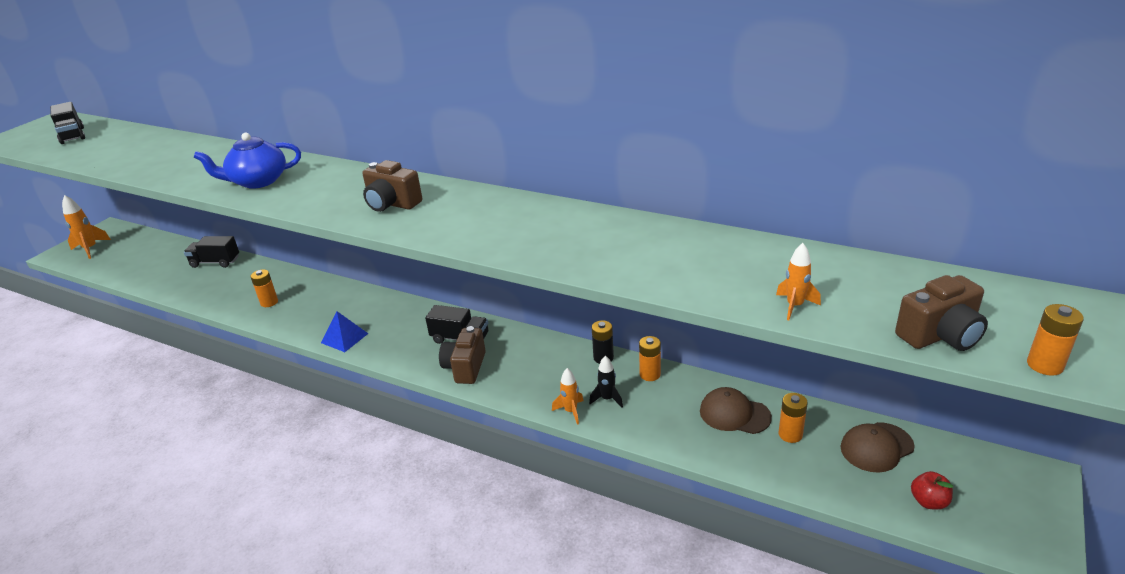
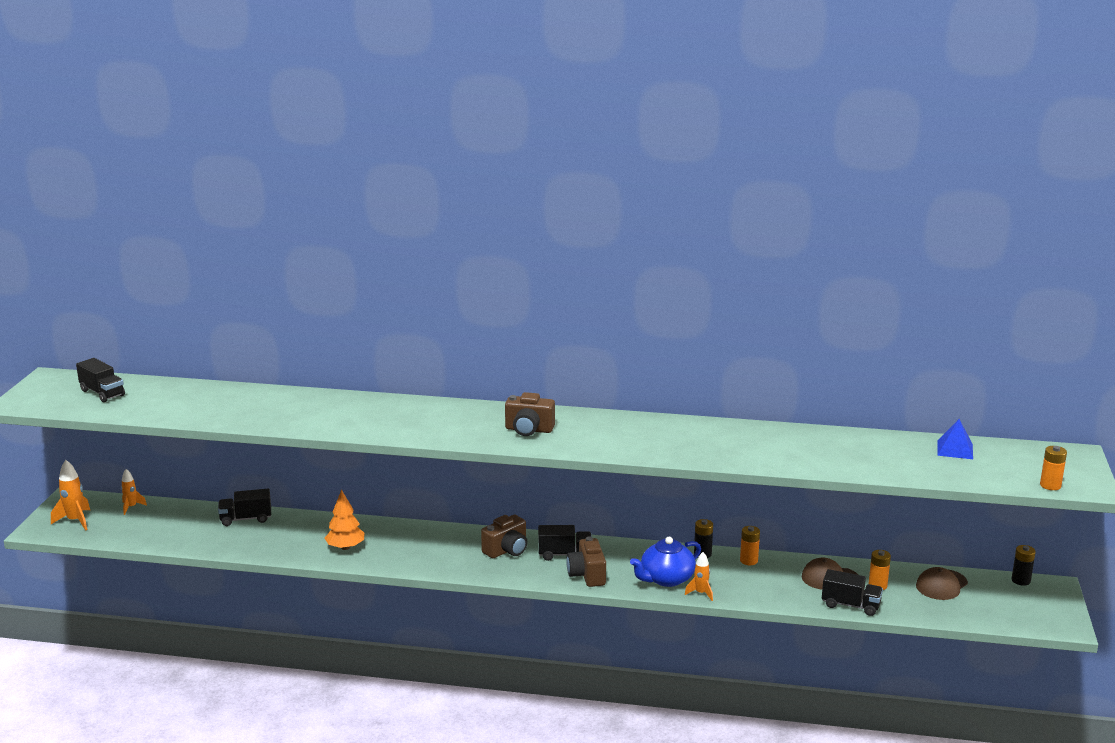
camera: 20 degrees left, 10 degrees down
(258, 181) = (377, 421): blue teapot -> blue teapot (666, 579)
(269, 302) = (345, 547): orange battery -> orange tree
(344, 338) = (453, 567): blue pyramid -> blue pyramid (955, 449)
(607, 399) = (725, 581): black rocket -> none
(742, 459) = (850, 605): none -> black truck
(794, 306) = (891, 470): orange rocket -> orange rocket (131, 507)
(928, 501) = (988, 611): red apple -> none
(940, 335) = (987, 477): brown camera -> brown camera (507, 550)
(993, 458) = (1020, 580): none -> black battery

